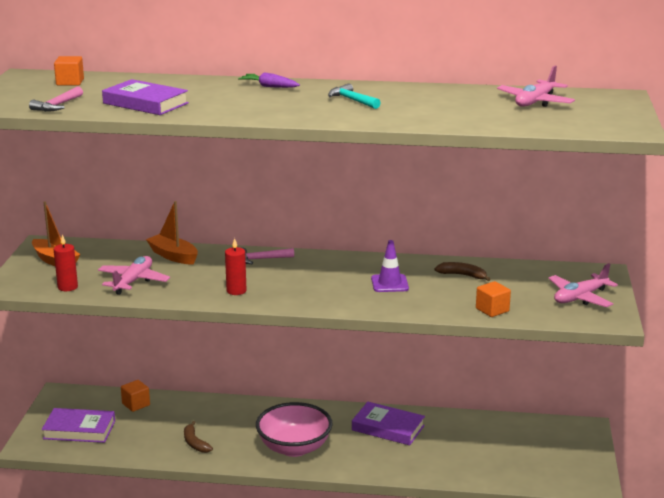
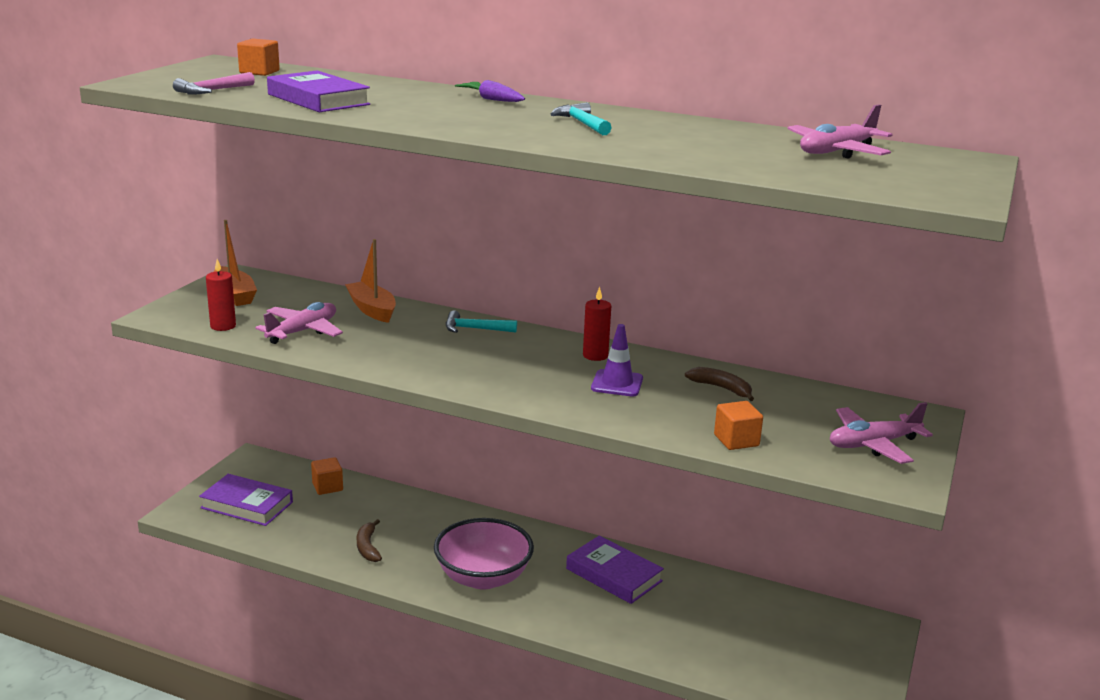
camera: 15 degrees right, 0 degrees up
(236, 291) = (416, 361): red candle -> red candle (595, 355)
(261, 259) = (474, 329): pink hammer -> turquoise hammer

